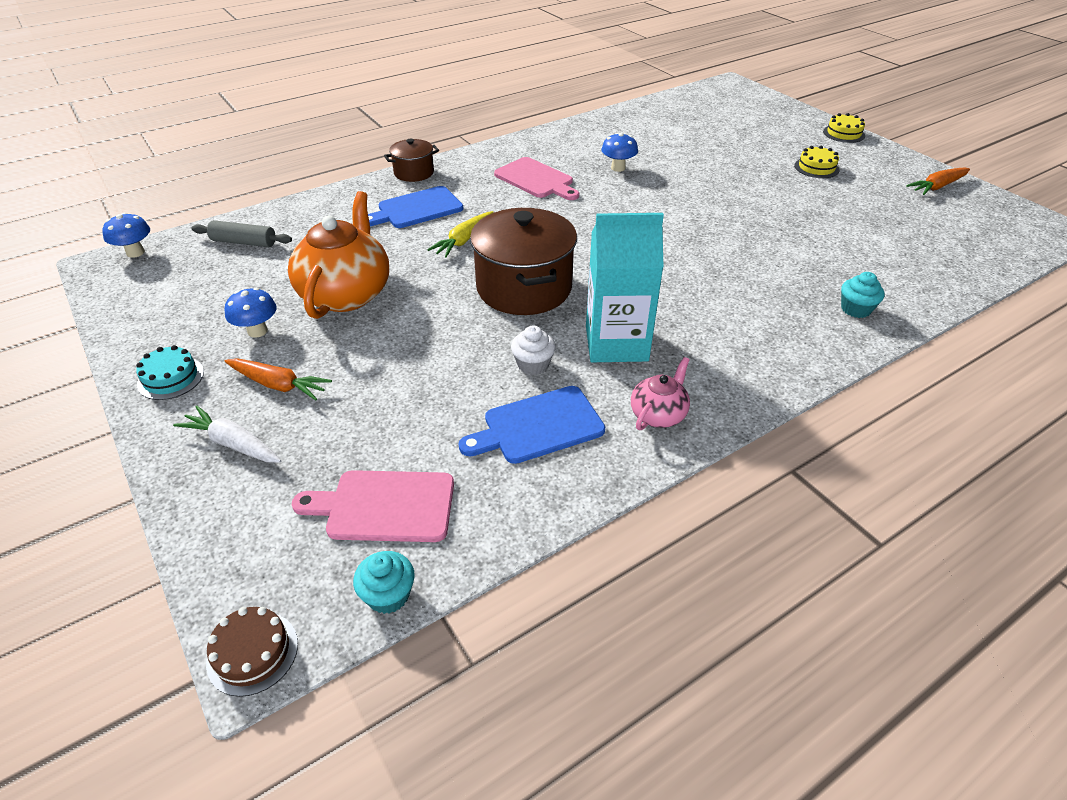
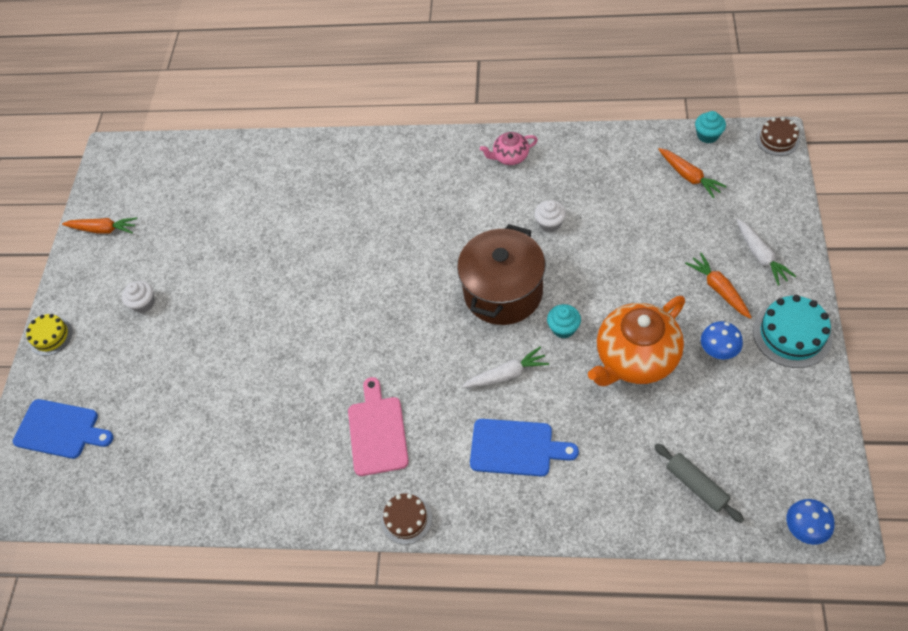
camera: 135 degrees left, 15 degrees up
(171, 378) = (792, 334): turquoise cake -> turquoise cake, size x1.58
(385, 506) = (689, 176): pink cutting board -> orange carrot
(414, 173) = (479, 520): brown pot -> none
(464, 240) = (506, 374): yellow carrot -> white carrot
(467, 157) = (406, 518): none -> brown cake
(538, 426) = (579, 181): blue cutting board -> blue cutting board (60, 430)
(616, 343) = (487, 213): turquoise carton -> none
(618, 168) = (291, 405): blue mushroom -> none
(816, 168) = (144, 303): yellow cake -> white cupcake
(855, 309) = (322, 163): turquoise cupcake -> turquoise cupcake (563, 328)

